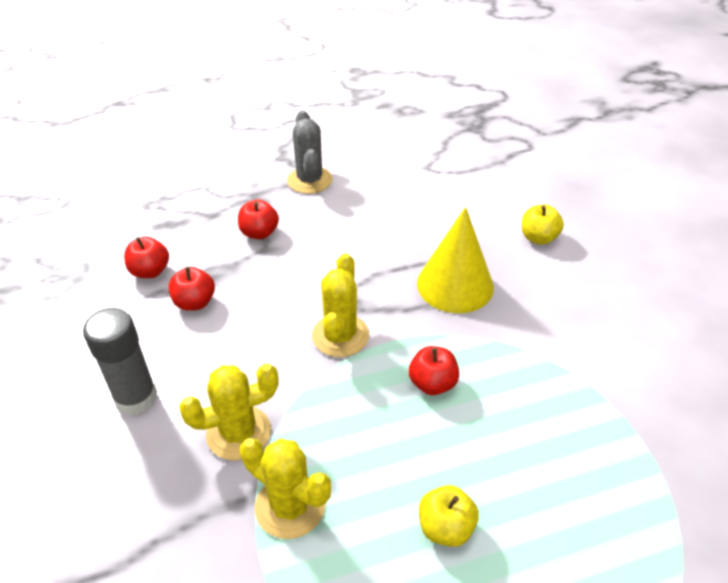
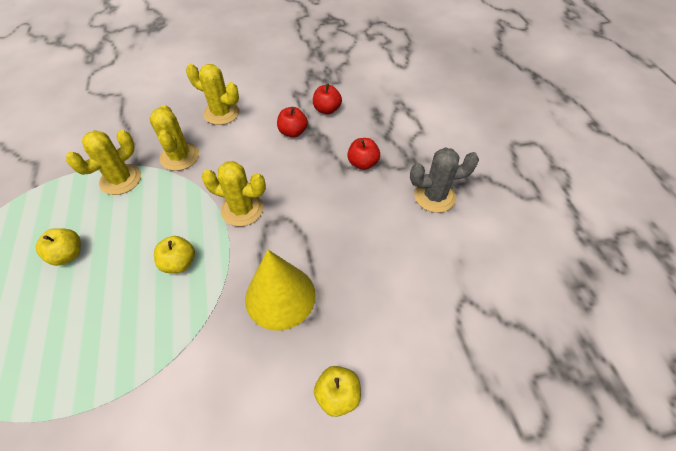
camera: 95 degrees right, 10 degrees up
(136, 397) = (221, 113): grey glue stick -> yellow cactus
(432, 383) = (179, 263): red apple -> yellow apple

